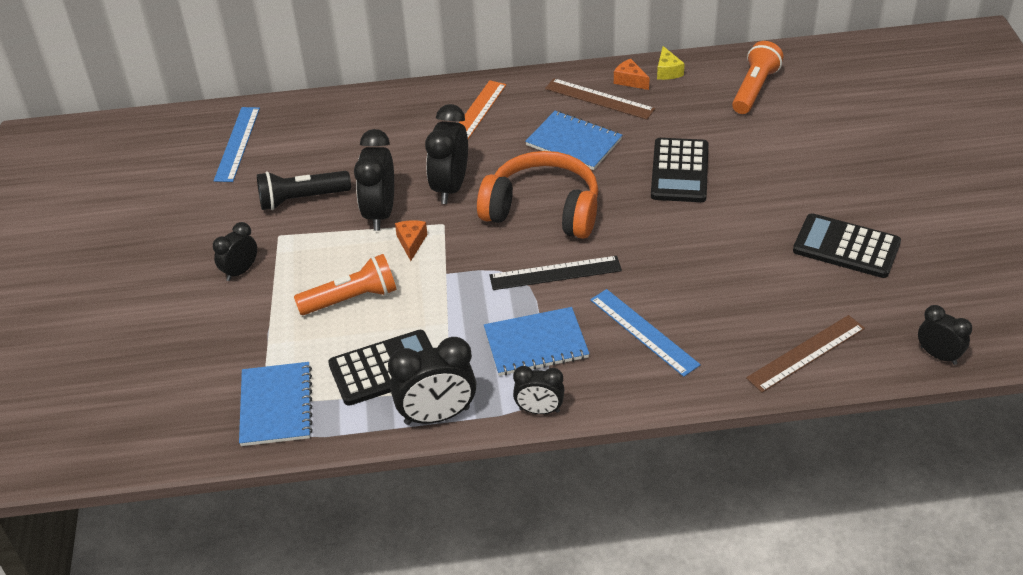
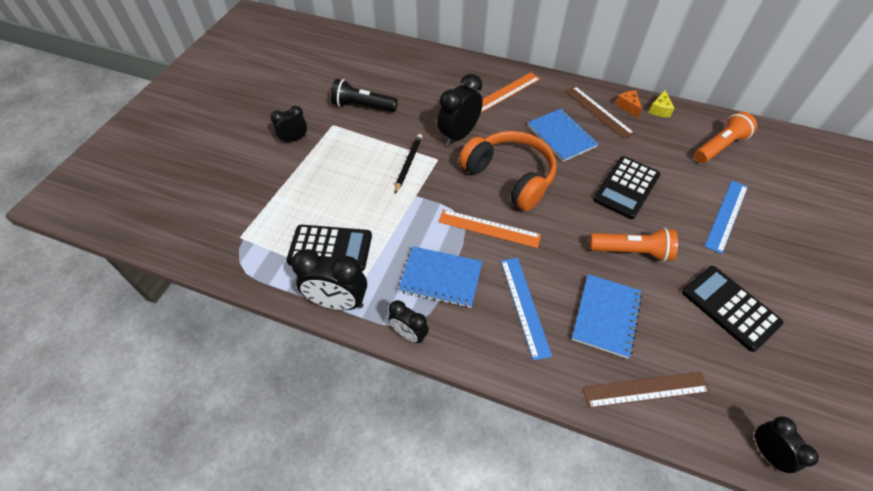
camera: 25 degrees right, 10 degrees up
(237, 144) = (352, 57): blue ruler -> blue ruler (726, 215)
(276, 406) = (246, 243): blue notebook -> blue notebook (606, 316)
(351, 298) = (344, 187): orange flashlight -> orange flashlight (631, 251)
(380, 213) = (403, 135): black clock -> none
(411, 242) = (408, 164): orange cheese -> black pencil
(555, 273) = (489, 228): black ruler -> orange ruler

